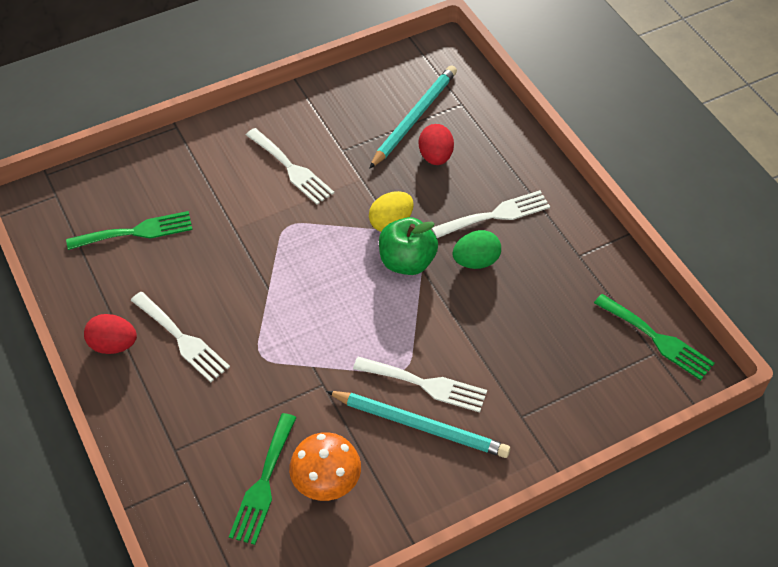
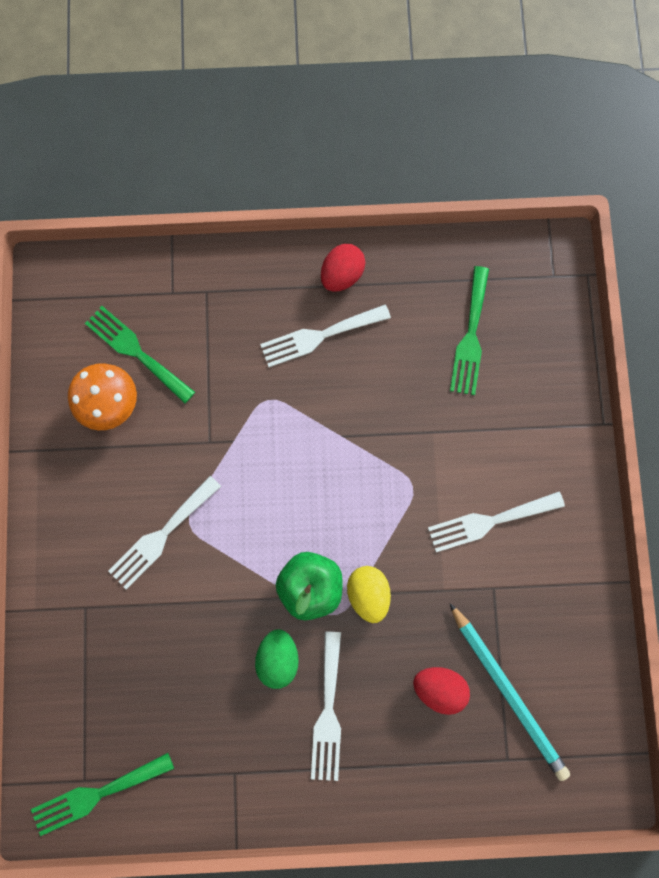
camera: 115 degrees right, 25 degrees up
(420, 425) = (122, 510): turquoise pencil -> none

